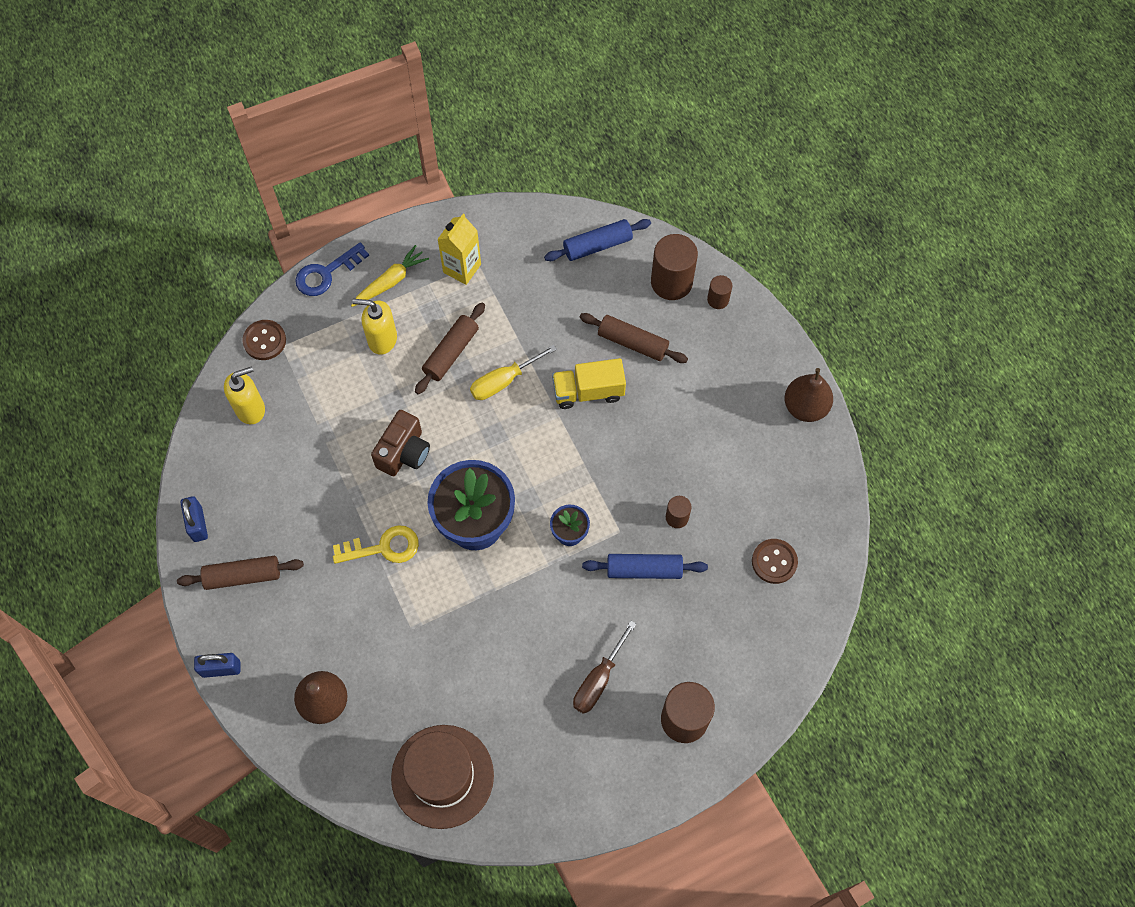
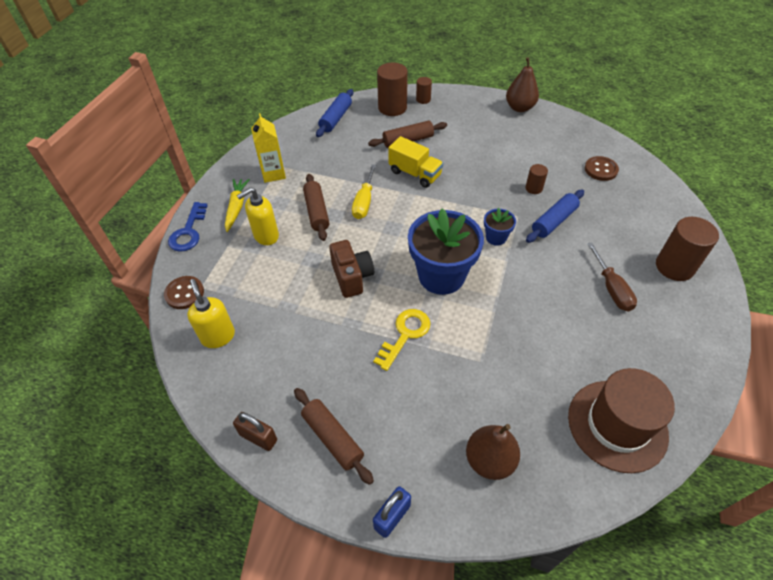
camera: 45 degrees left, 15 degrees down
(198, 524) = (258, 437): blue padlock -> brown padlock
(243, 576) = (332, 438): brown rolling pin -> brown rolling pin turned 75 degrees counterclockwise
(250, 409) = (218, 336): yellow soap dispenser -> yellow soap dispenser turned 45 degrees counterclockwise
(588, 391) = (415, 173): yellow truck -> yellow truck turned 90 degrees counterclockwise

